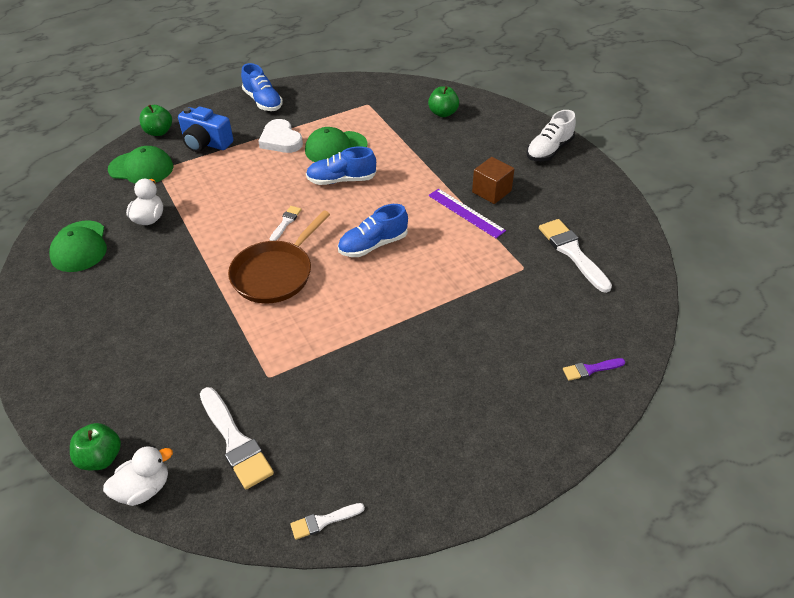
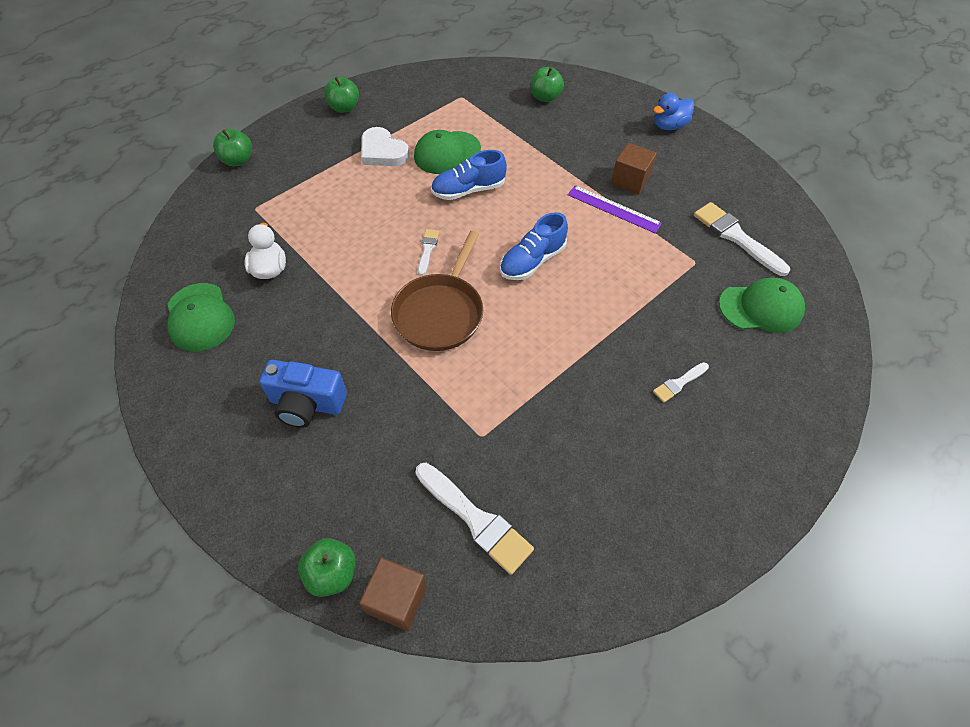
camera: 15 degrees left, 10 degrees up
(141, 168) = (235, 208): green cap -> green cap (761, 308)
(144, 488) = (397, 599): white duck -> brown cube
(206, 143) = (299, 167): blue camera -> blue camera (306, 404)
(263, 101) = (344, 108): blue shoe -> green apple
(324, 521) = (607, 591): white brush -> white brush (679, 383)
(549, 150) = (669, 126): white shoe -> blue duck
(590, 369) = (803, 363): purple brush -> none

